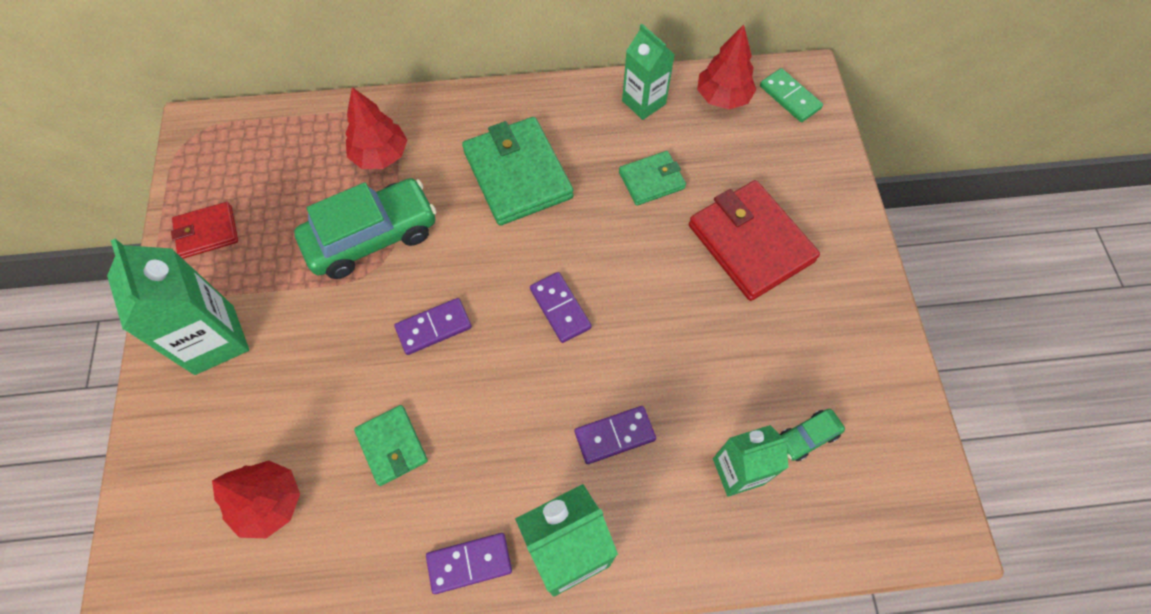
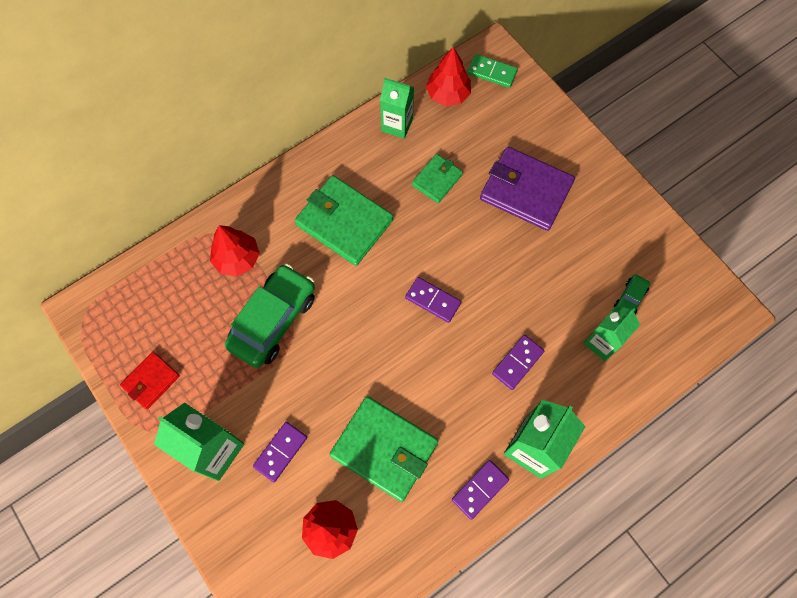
camera: 30 degrees left, 5 degrees up
(392, 446) = (384, 449): green wallet -> green wallet, size x1.82
(434, 328) = (359, 359): purple domino -> purple domino (280, 452)
(750, 243) = (526, 191): red wallet -> purple wallet

